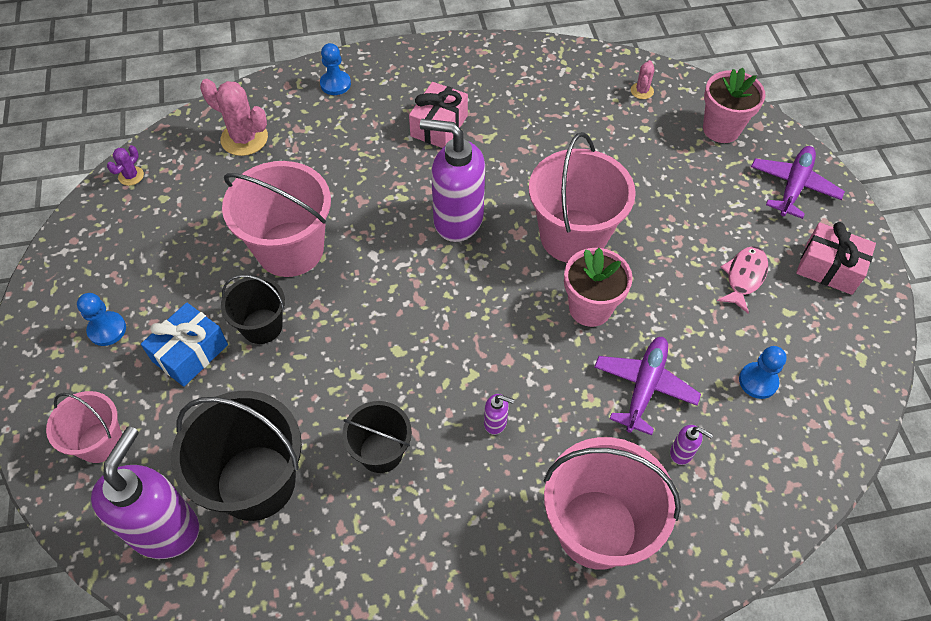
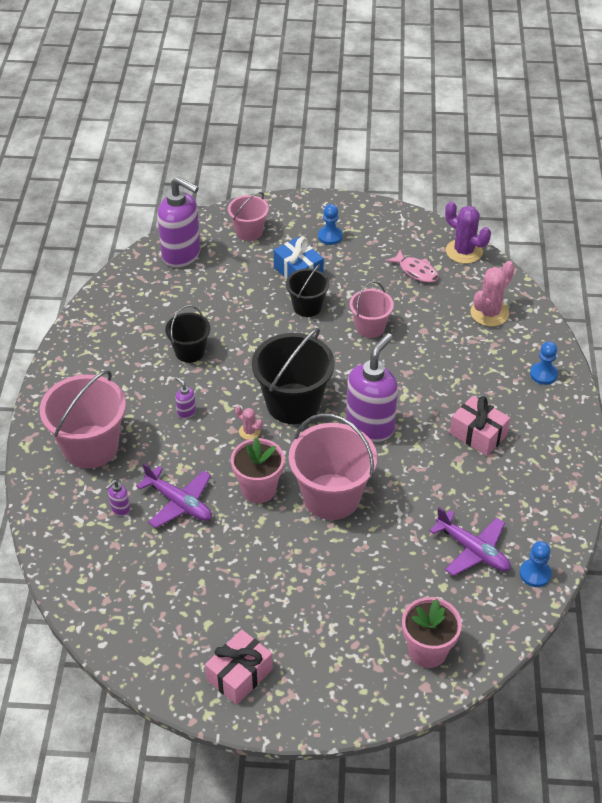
camera: 105 degrees right, 10 degrees down
(131, 176) = (464, 251): purple cactus -> purple cactus, size x1.93
(256, 482) = (194, 293): black bucket -> black bucket (293, 403)
(290, 249) = (370, 327): pink bucket -> pink bucket, size x0.57
(495, 422) = (186, 412): purple soap dispenser -> purple soap dispenser turned 105 degrees clockwise
(642, 91) = (493, 599): pink cactus -> pink cactus (249, 431)
(744, 277) = (252, 604): pink fish -> pink fish (416, 271)
(758, 381) = (155, 577): blue pawn -> blue pawn (535, 574)
(793, 186) = (339, 685): purple plane -> purple plane (473, 550)

